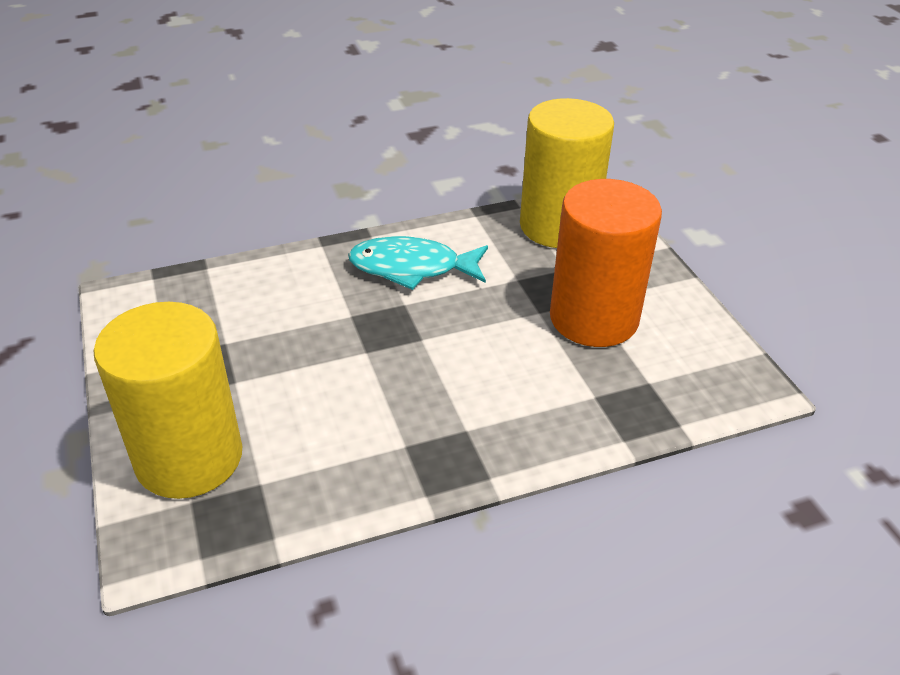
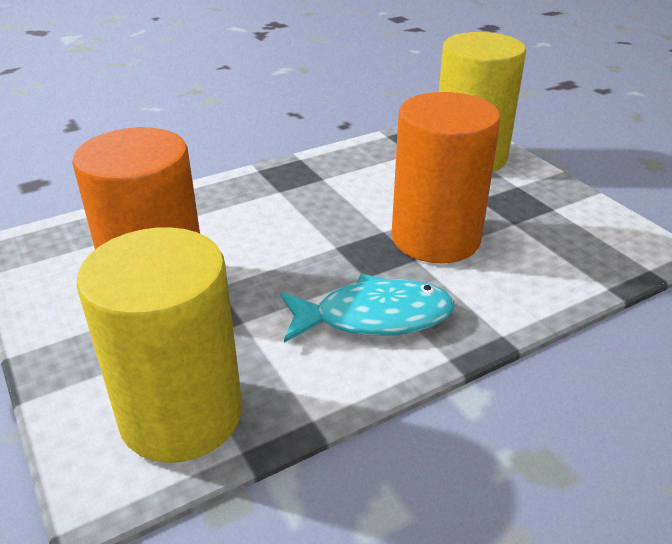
camera: 170 degrees right, 5 degrees down
(319, 333) = (435, 238): none -> orange cylinder

